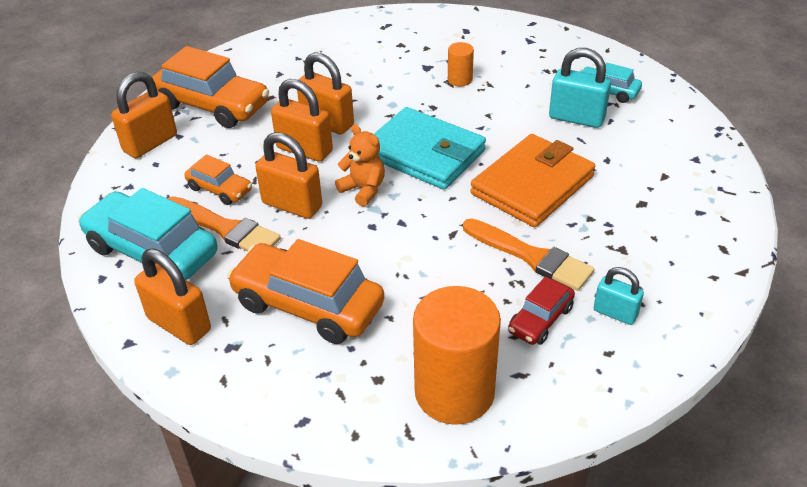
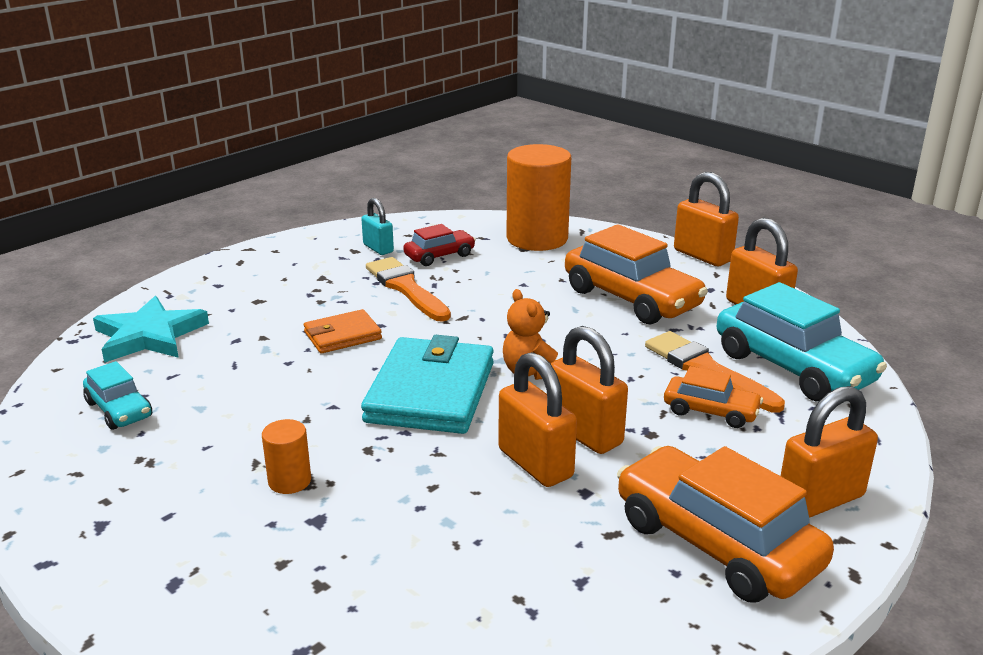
camera: 160 degrees left, 15 degrees down
(220, 189) = (710, 411): orange car -> orange car turned 150 degrees clockwise
(292, 205) = (622, 375): orange padlock -> orange padlock (702, 256)
(424, 153) = (430, 392): turquoise wallet -> turquoise wallet turned 45 degrees clockwise
(532, 185) = (342, 335): orange wallet -> orange wallet, size x0.54
(576, 118) = (206, 387): turquoise padlock -> none
(673, 146) = (149, 335): none -> turquoise star

